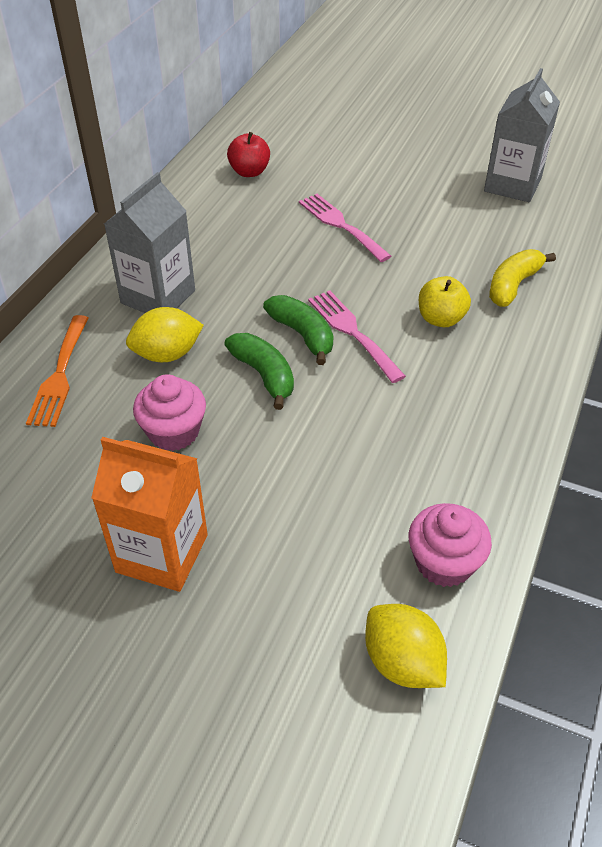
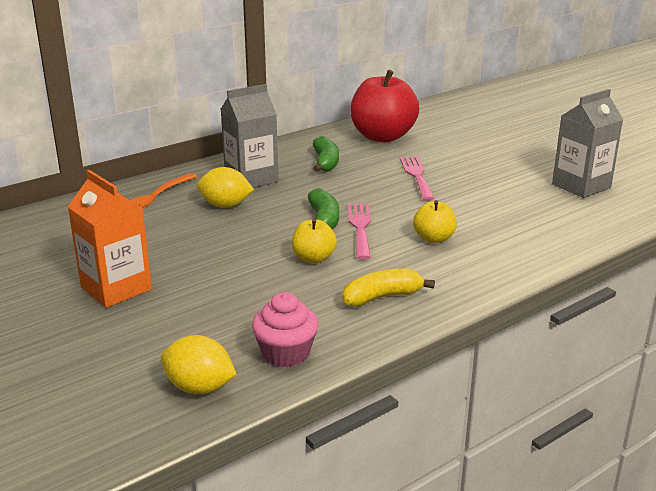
camera: 30 degrees right, 20 degrees down
(173, 432) = (187, 240): pink cupcake -> none
(249, 172) = (382, 137): red apple -> red apple, size x2.03
(264, 375) = (274, 231): green banana -> green banana (325, 162)
(345, 401) = (313, 258): none -> yellow apple
(402, 662) = (199, 388): yellow lemon -> yellow lemon turned 60 degrees counterclockwise
(513, 285) = (513, 237): yellow banana -> yellow banana (382, 297)

